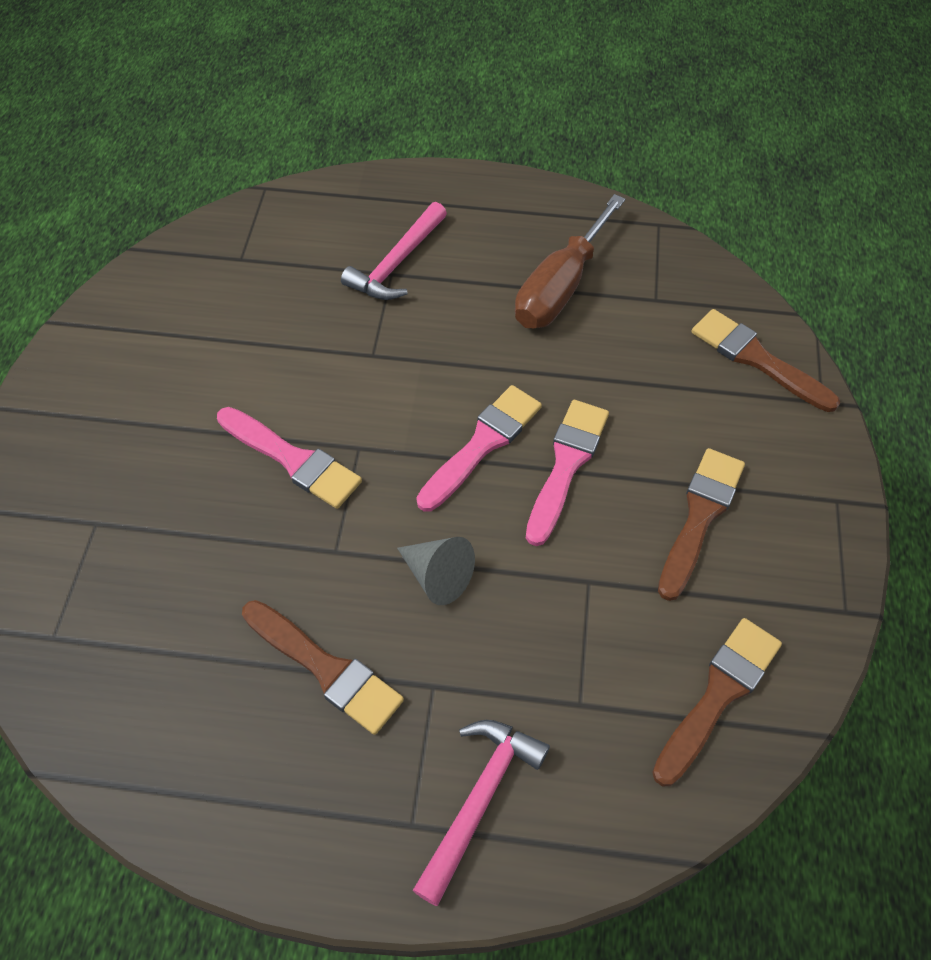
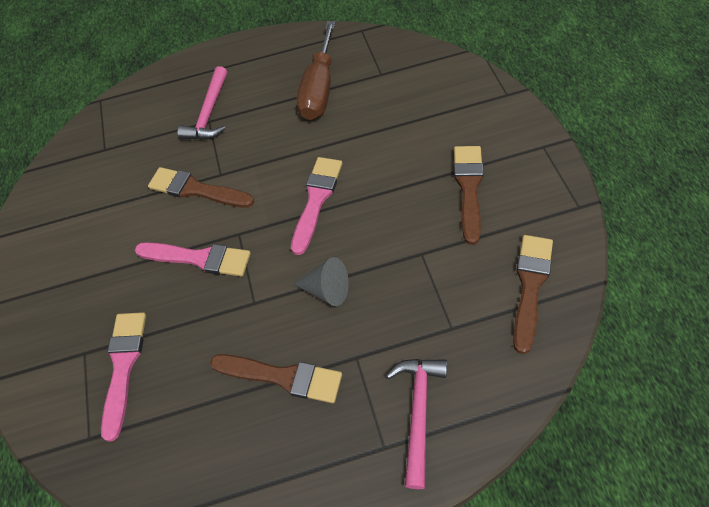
camera: 15 degrees left, 0 degrees up
(566, 465) = (374, 191): pink brush -> pink brush (123, 366)
(757, 359) = (457, 85): brown brush -> brown brush (196, 189)

